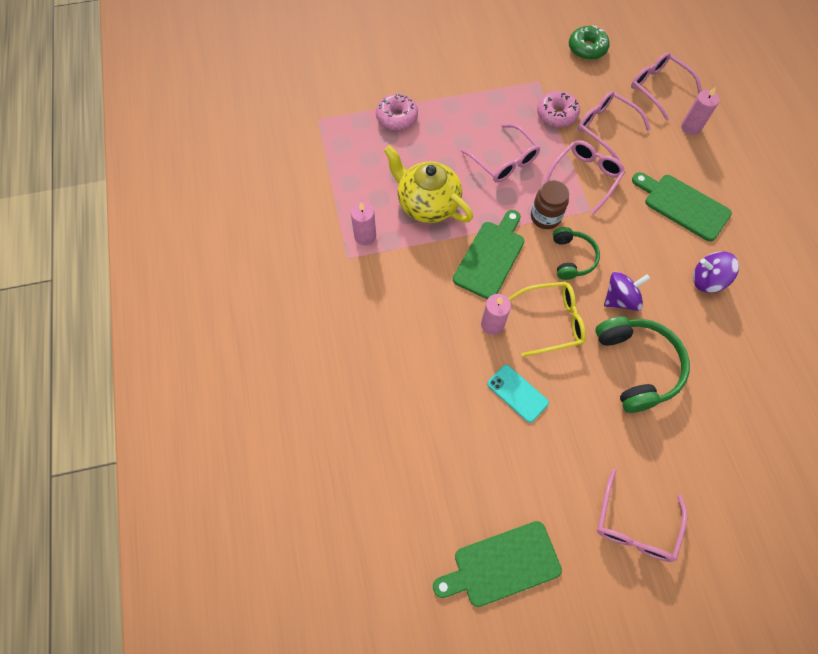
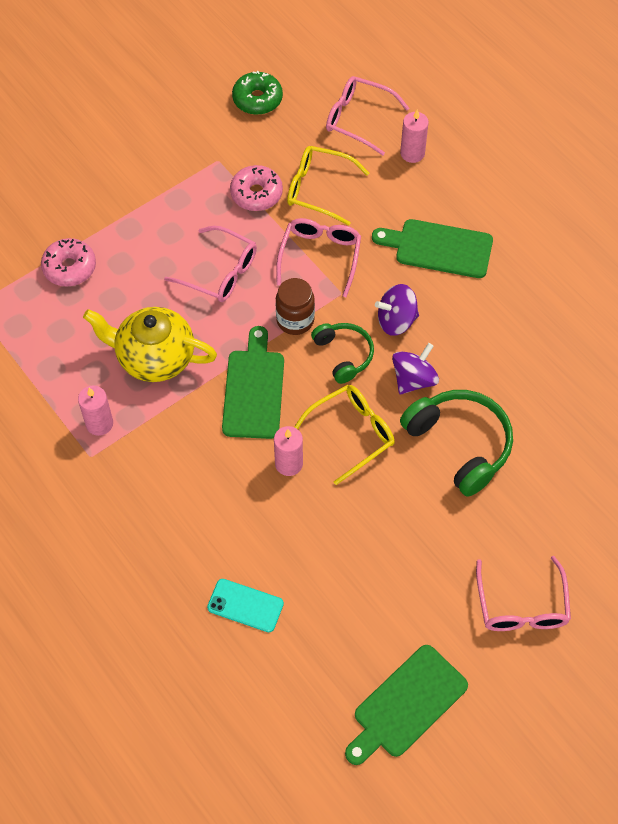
camera: 25 degrees left, 5 degrees down
(517, 393) = (347, 526): turquoise phone -> turquoise phone (245, 605)
(605, 128) = (318, 189): pink glasses -> yellow glasses
(707, 280) = (496, 322): purple spinning top -> purple spinning top (396, 321)

